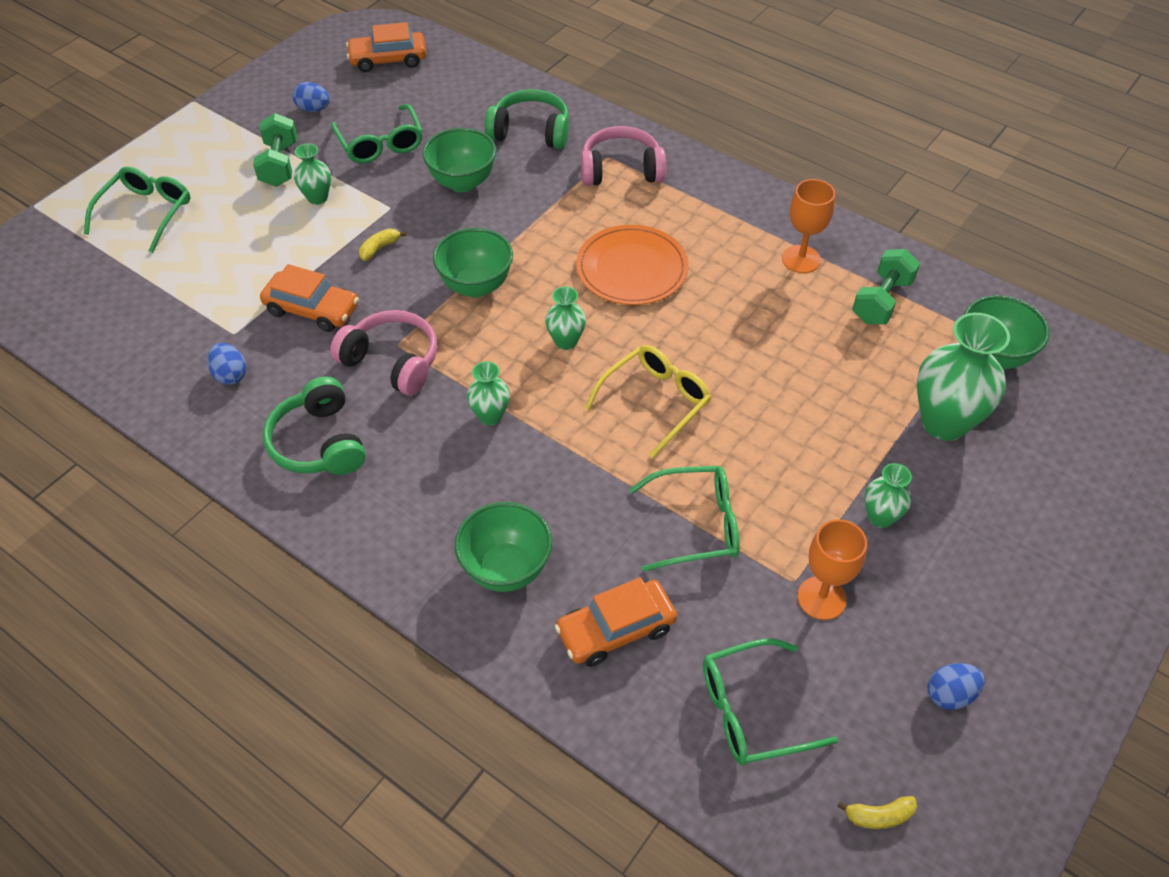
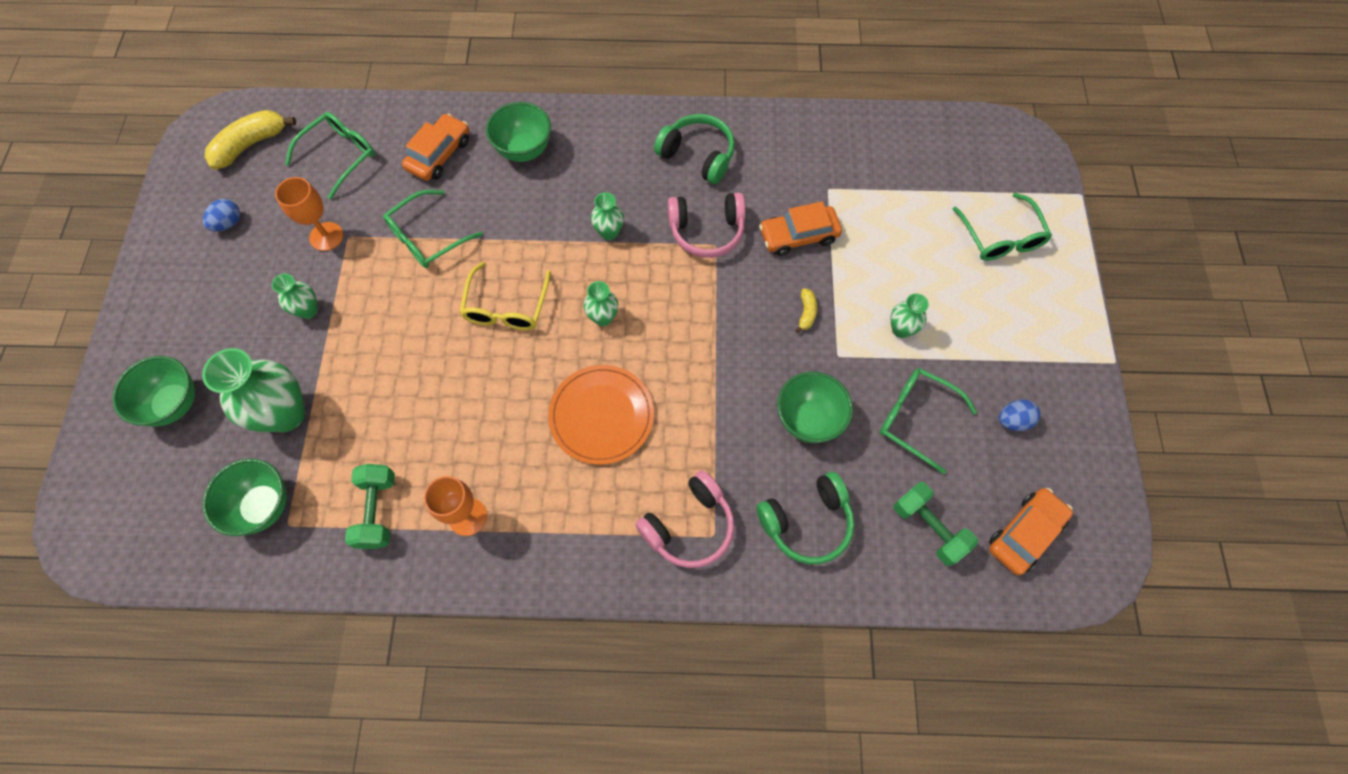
camera: 145 degrees right, 15 degrees up
(230, 375) = (797, 162): blue egg -> none
(279, 164) = (966, 342): green dumbbell -> green dumbbell (928, 527)
(476, 286) = (706, 324): green bowl -> green bowl (175, 404)
(879, 816) = (251, 145): yellow banana -> yellow banana, size x2.04

